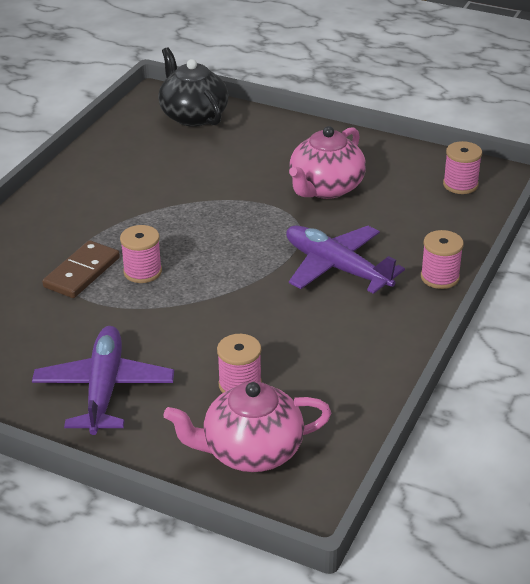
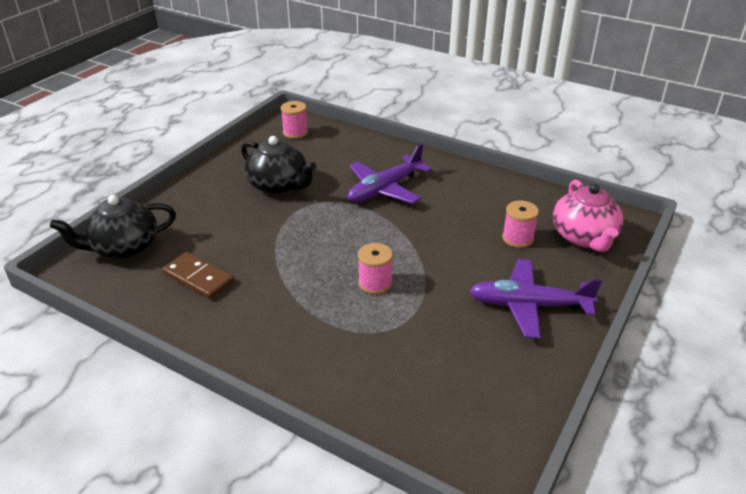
camera: 85 degrees left, 0 degrees up
(82, 272) = (370, 321): brown domino -> brown domino (198, 278)
(325, 188) = (279, 186): pink teapot -> black teapot
(440, 277) = (402, 151): pink spool -> none

